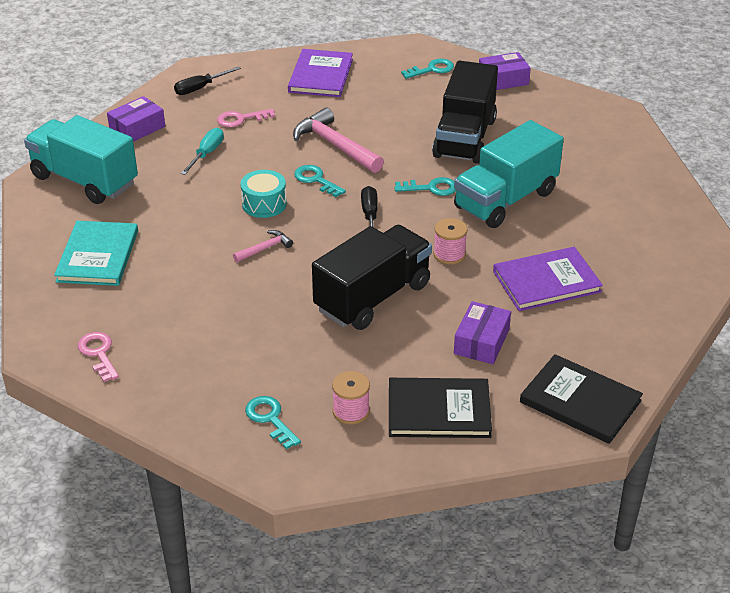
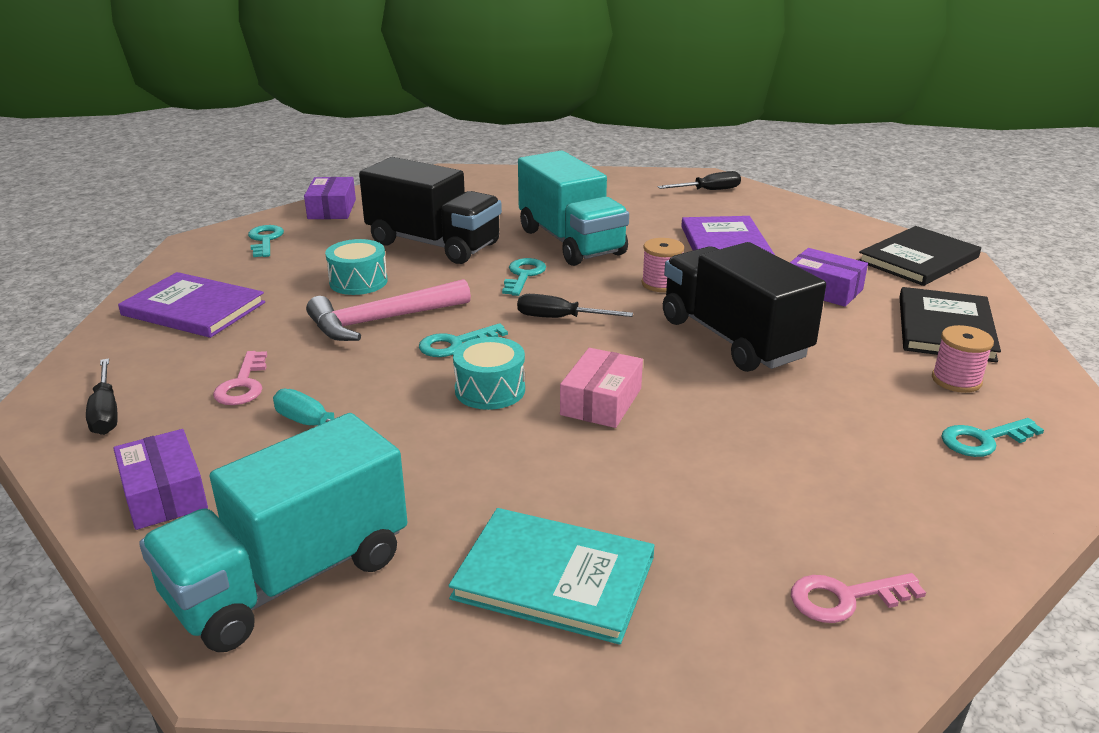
camera: 75 degrees left, 10 degrees down
(265, 248) = (601, 401): pink hammer -> pink box
(386, 122) = (358, 282): none -> turquoise drum
(677, 262) = (708, 190): none -> black screwdriver

